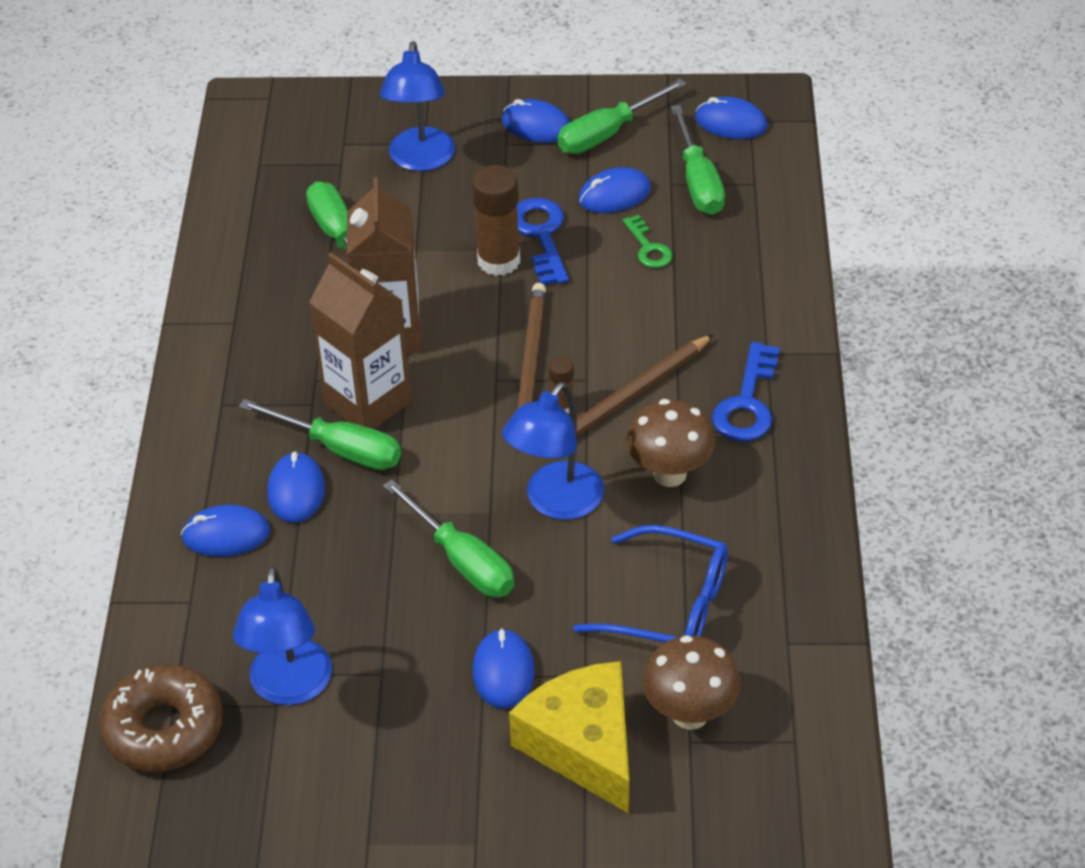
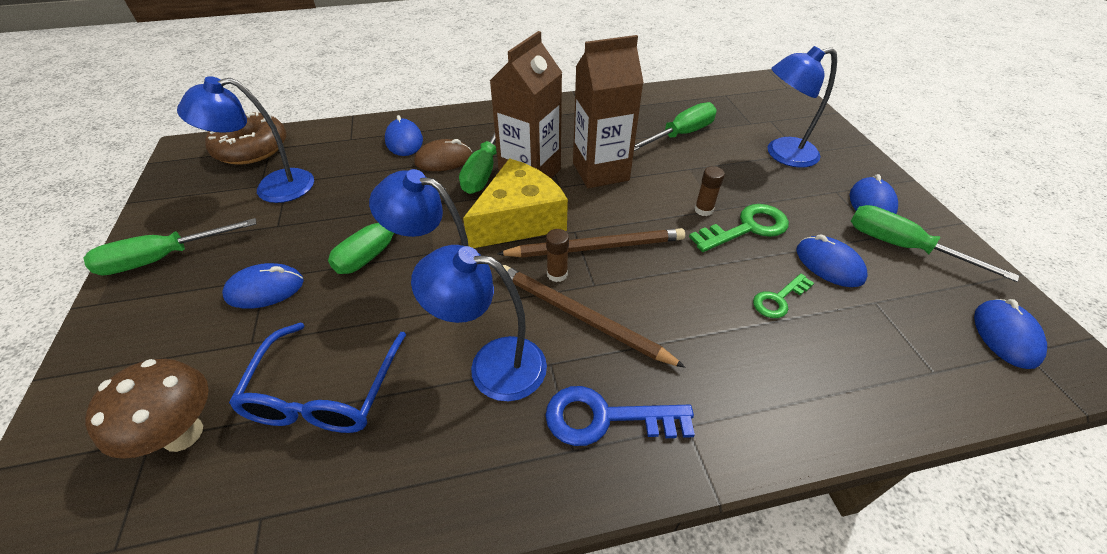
camera: 75 degrees right, 0 degrees up
(296, 491) = (443, 159): blue mouse -> brown mouse
(498, 261) = (703, 210): brown glue stick -> brown glue stick, size x0.53
(541, 235) = (747, 228): blue key -> green key
(583, 746) = (171, 355): yellow cheese -> yellow cheese (519, 219)
(669, 474) = (492, 365): brown mushroom -> blue lamp
(698, 181) = (896, 322): green screwdriver -> green screwdriver (163, 258)

